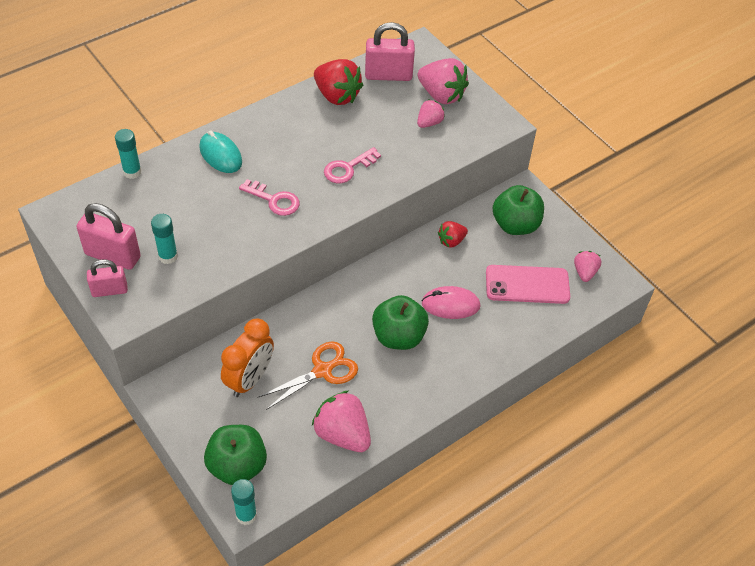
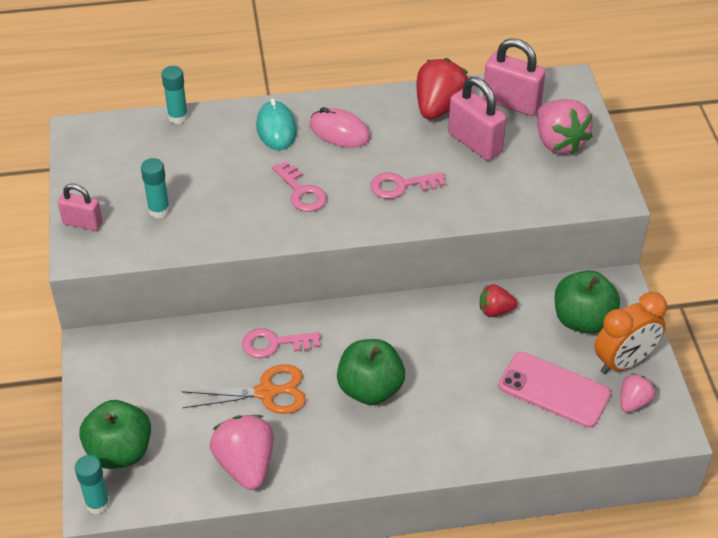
camera: 30 degrees right, 5 degrees down
(113, 256) = (107, 191): pink padlock -> pink padlock (475, 143)
(249, 379) = (186, 371): orange clock -> orange clock (624, 362)
(305, 330) = (274, 344): none -> pink key
(337, 96) = (439, 107): red strawberry -> red strawberry turned 135 degrees counterclockwise
(429, 123) = (525, 167): pink strawberry -> none
(450, 305) = (450, 378): pink mouse -> pink mouse (339, 132)

